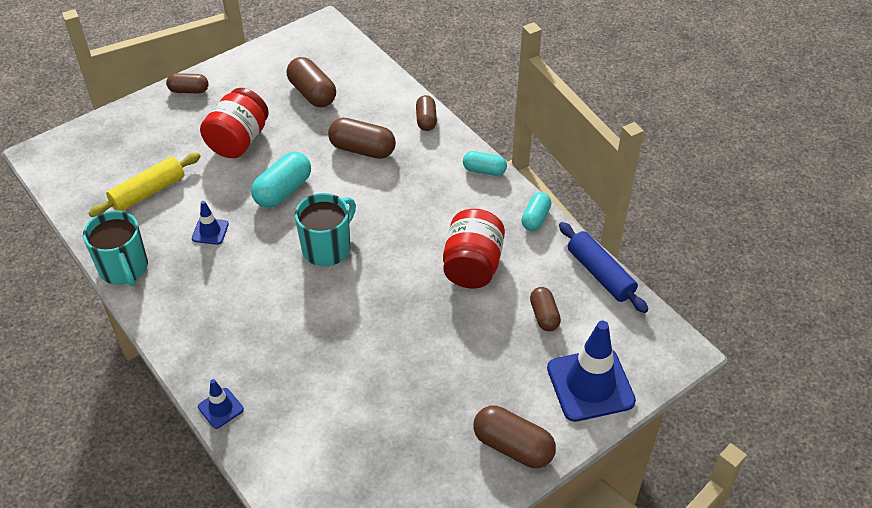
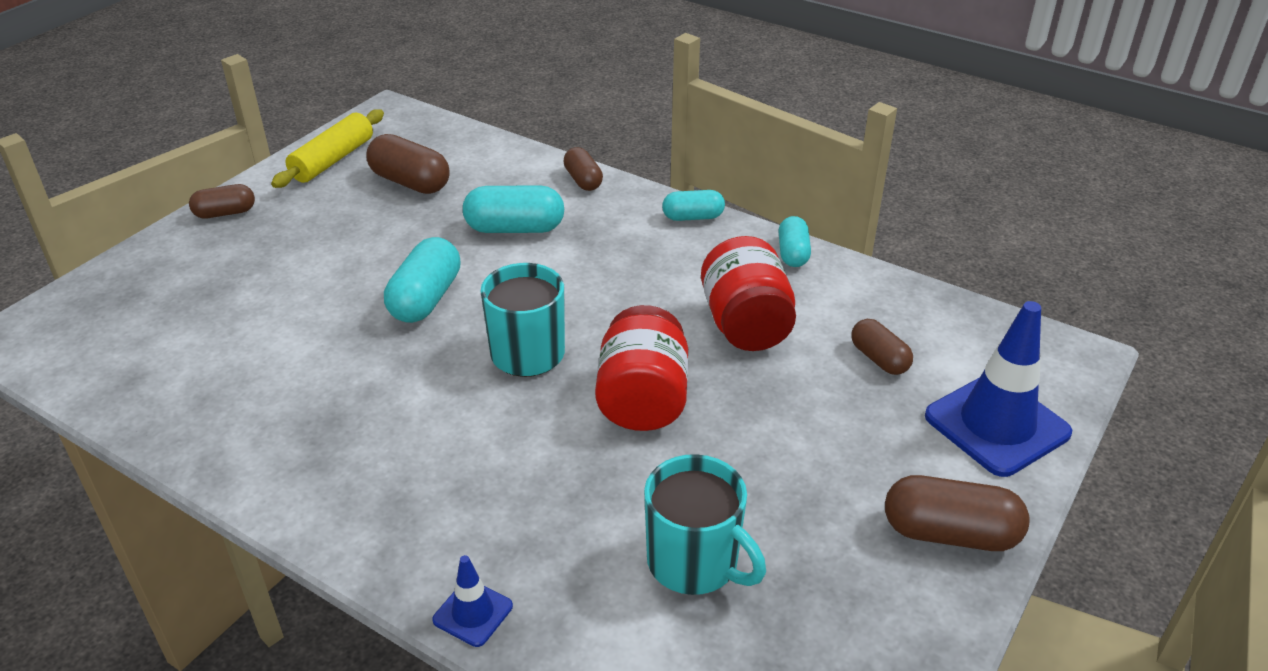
camera: 20 degrees left, 10 degrees down
(124, 268) = (215, 456): turquoise mug -> turquoise mug (695, 563)
(148, 192) = (213, 346): yellow rolling pin -> yellow rolling pin (332, 160)
(210, 231) = (337, 373): blue traffic cone -> none
(238, 141) = (329, 255): red jar -> red jar (642, 399)
(362, 149) = (515, 228): brown capsule -> turquoise capsule
(600, 274) = (917, 294): blue rolling pin -> none

